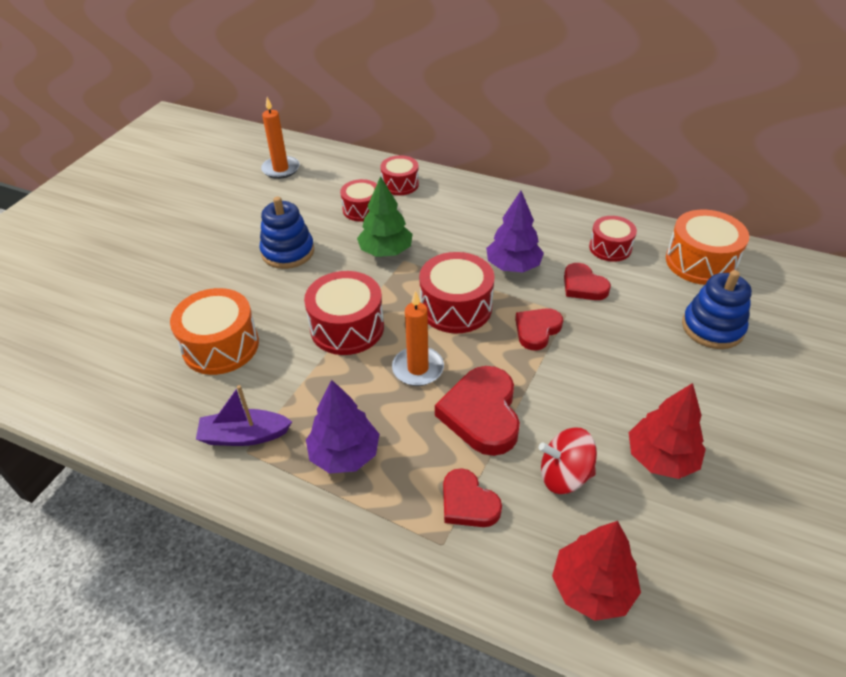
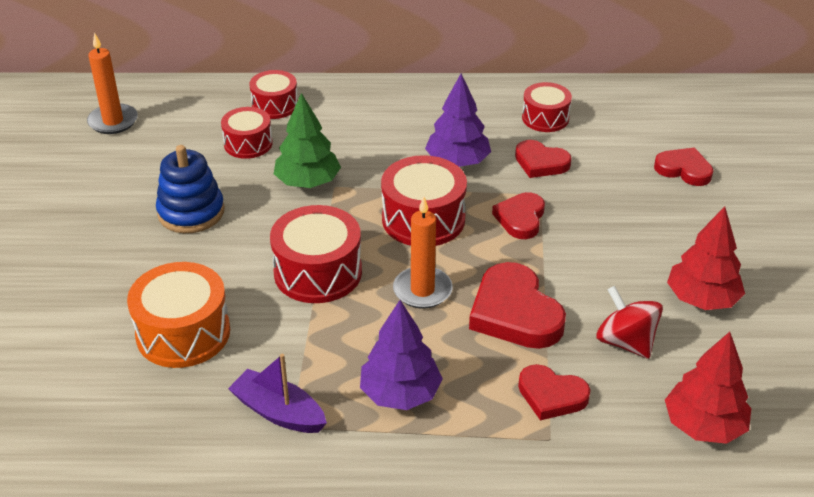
camera: 25 degrees left, 5 degrees down
(244, 436) = (279, 412): purple boat -> purple boat turned 60 degrees clockwise
(564, 475) = (625, 342): red spinning top -> red spinning top turned 75 degrees clockwise
(700, 262) = (639, 110): orange drum -> none
(712, 327) = (684, 170): blue stacking toy -> red heart

